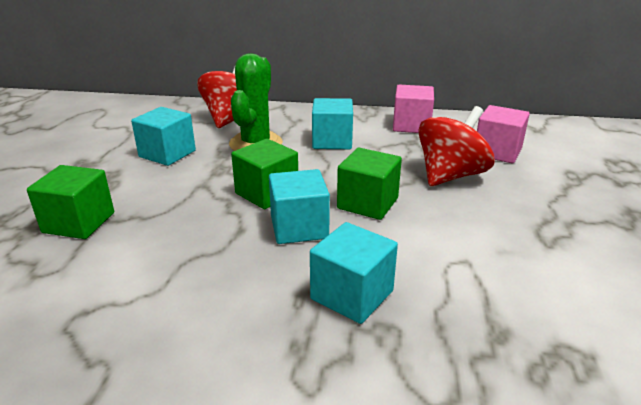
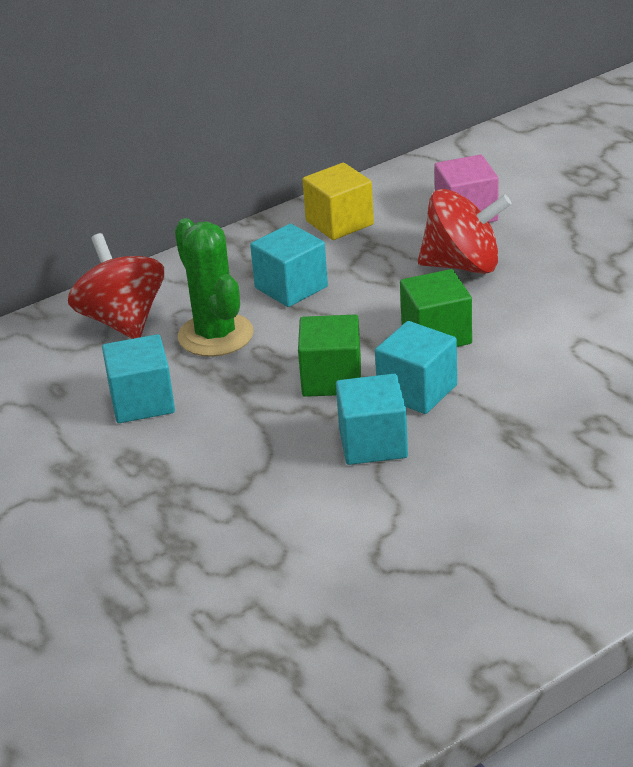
camera: 40 degrees left, 5 degrees up
(79, 222) = (212, 511): green cube -> none
(352, 295) = (542, 414): turquoise cube -> turquoise cube (373, 443)
(411, 125) = (339, 223): pink cube -> yellow cube
(450, 176) = (463, 265): red spinning top -> red spinning top turned 90 degrees clockwise

